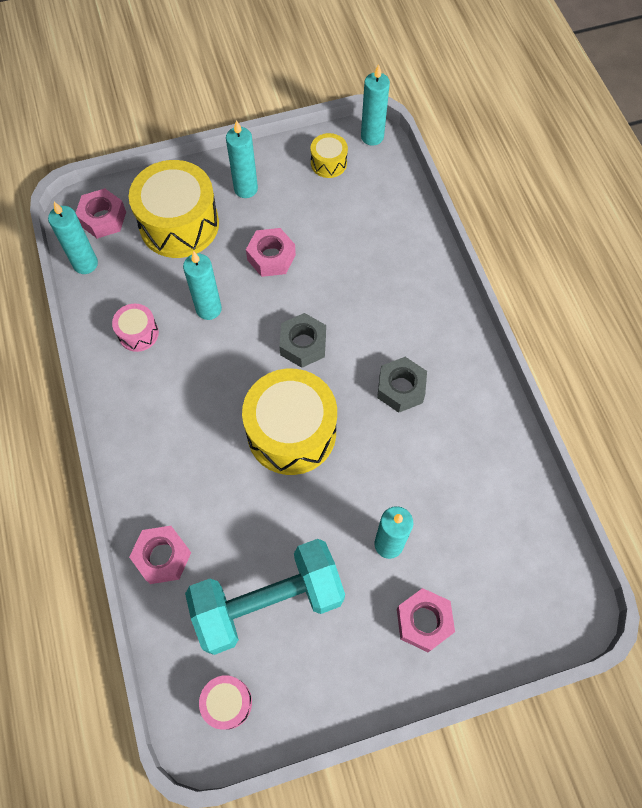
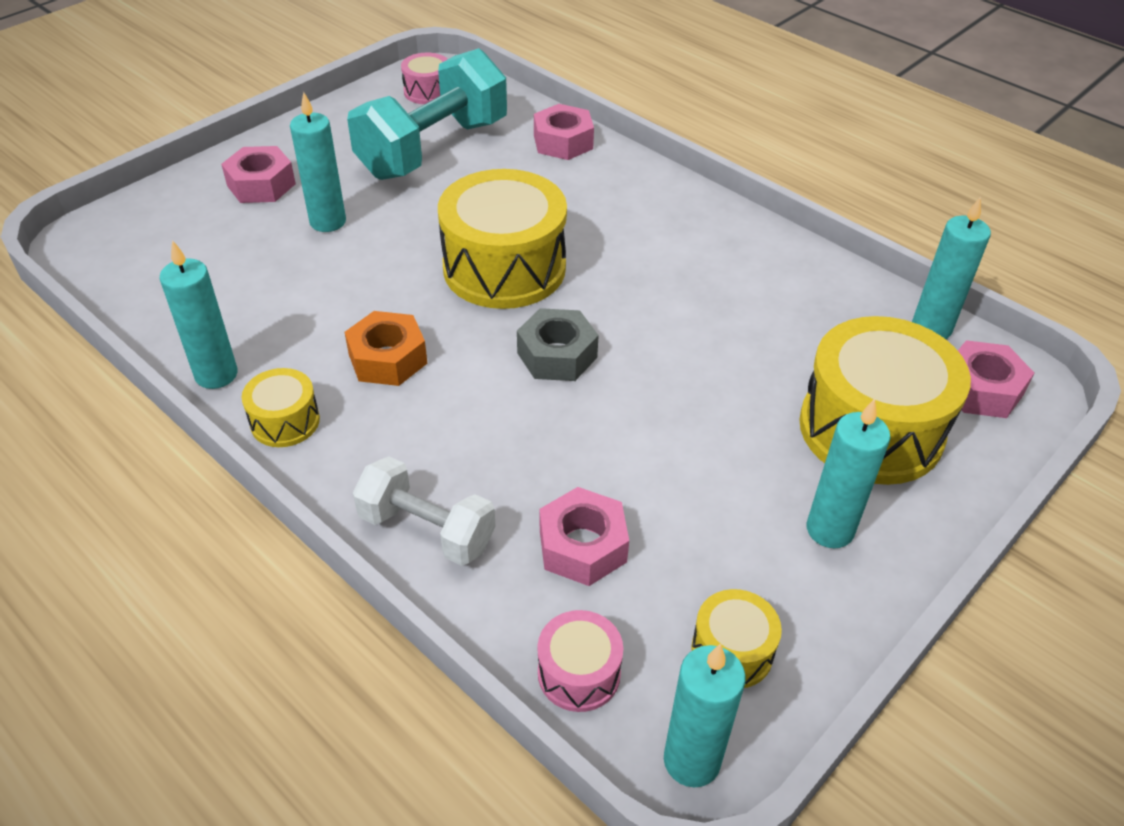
camera: 150 degrees right, 20 degrees down
(138, 333) = (778, 286): pink drum -> pink drum (579, 673)
(208, 309) = (718, 344): turquoise candle -> turquoise candle (216, 374)
(271, 257) = (693, 442): pink nut -> pink nut (582, 546)
(401, 388) = (387, 359): grey nut -> orange nut
(427, 271) = (427, 530): none -> white dumbbell
(475, 369) = (285, 421): none -> yellow drum

